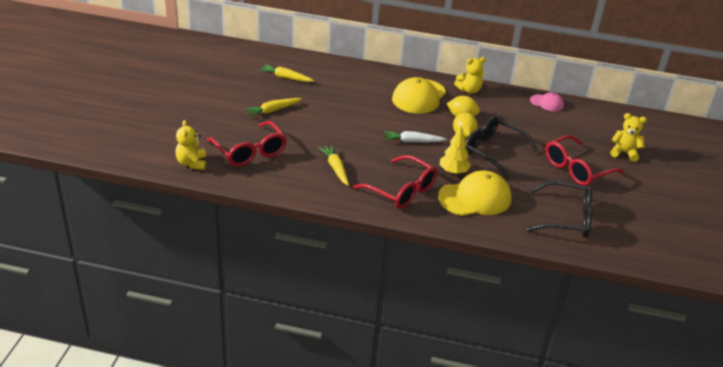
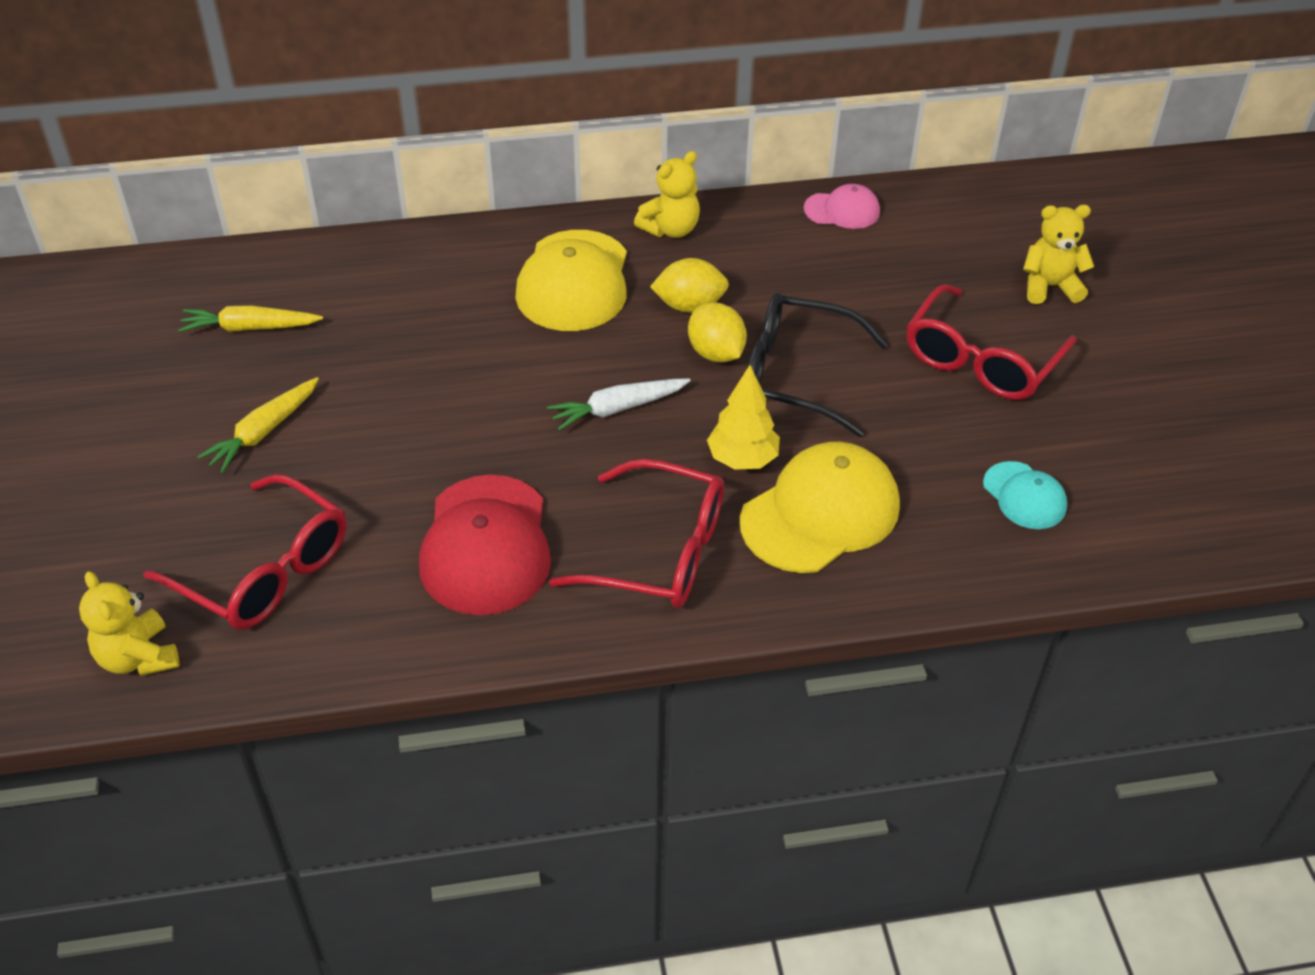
camera: 20 degrees left, 10 degrees up
(335, 168) = (486, 545): yellow carrot -> red cap
(566, 218) = (1024, 496): black glasses -> turquoise cap

